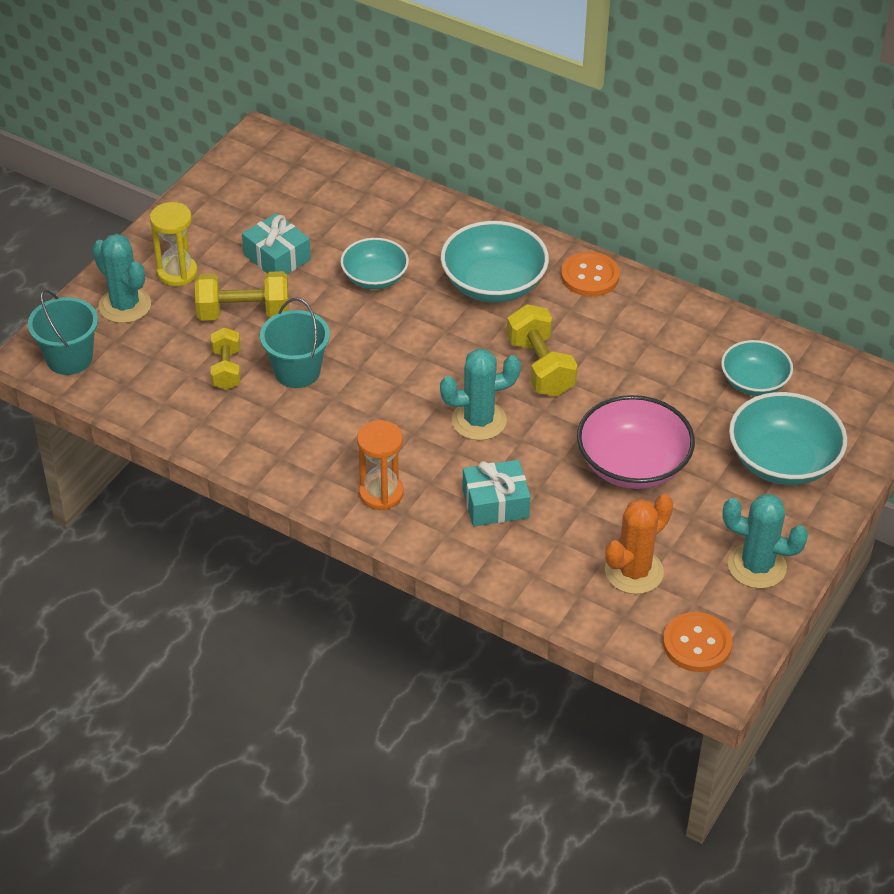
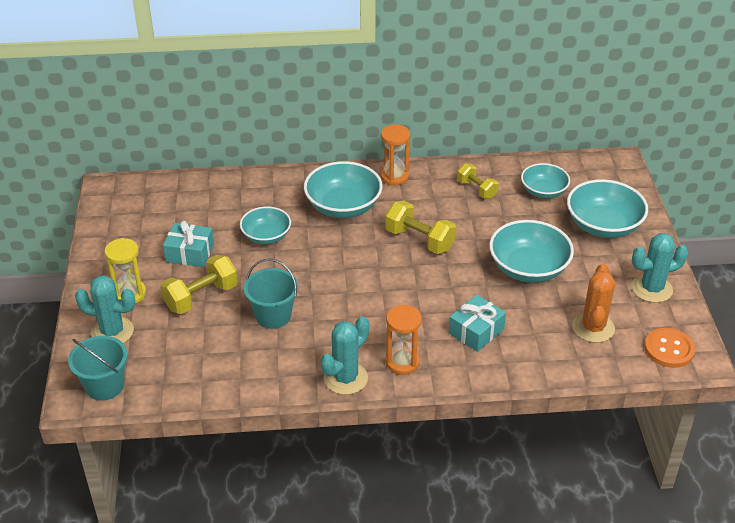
camera: 35 degrees left, 5 degrees down
(226, 369) = (225, 338): yellow dumbbell -> yellow dumbbell (476, 189)
(479, 421) = (416, 288): turquoise cactus -> turquoise cactus (345, 378)
(590, 276) = (394, 176): orange button -> orange hourglass
(632, 465) = (528, 268): pink bowl -> turquoise bowl

